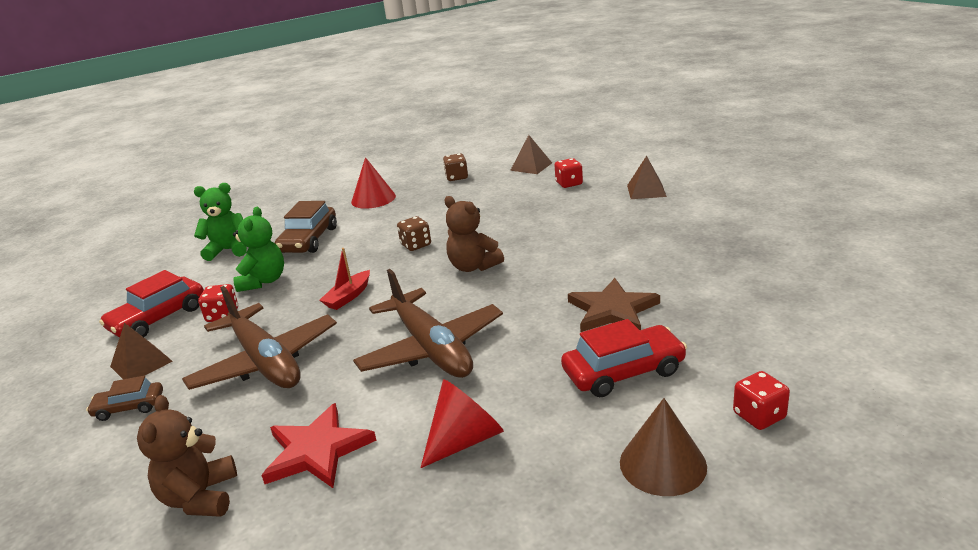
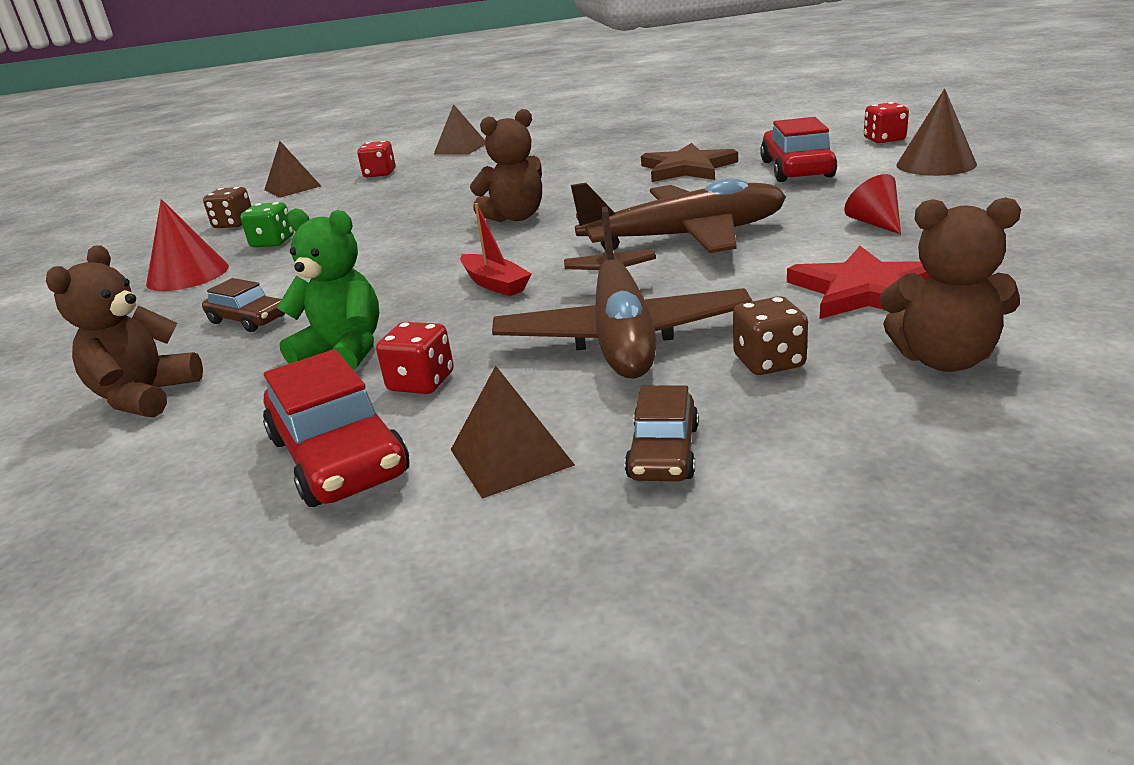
camera: 70 degrees left, 0 degrees up
(228, 250) = (145, 396): green teddy bear -> brown teddy bear
(265, 362) = (622, 334): brown plane -> brown plane turned 105 degrees clockwise
(309, 240) = (248, 320): brown car -> brown car, size x0.60
(416, 245) = (404, 246): brown dice -> brown dice (769, 362)
(424, 201) = (272, 242): none -> green dice
(465, 440) = (875, 223): red cone -> red cone, size x0.64

